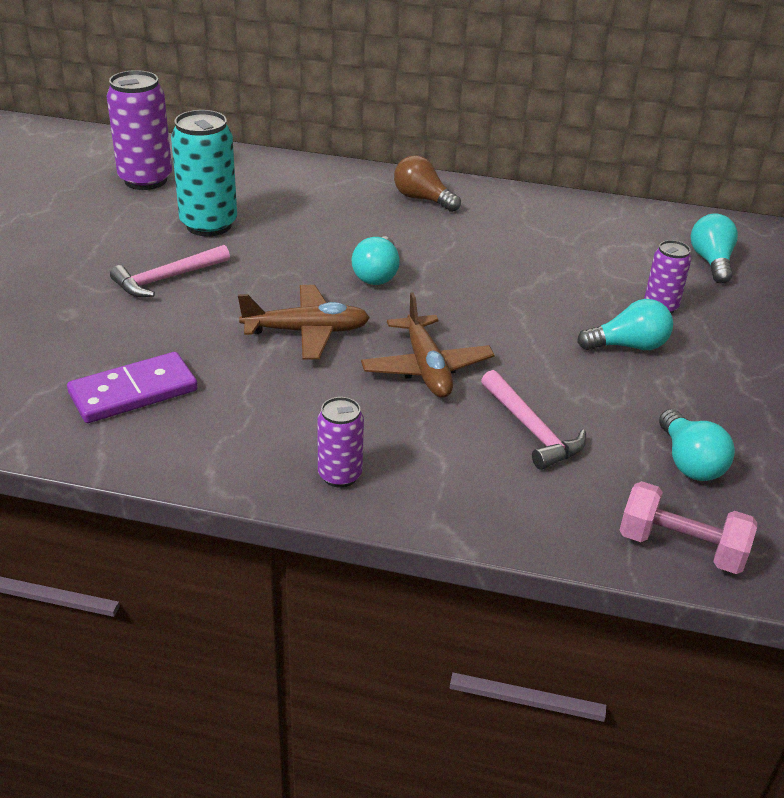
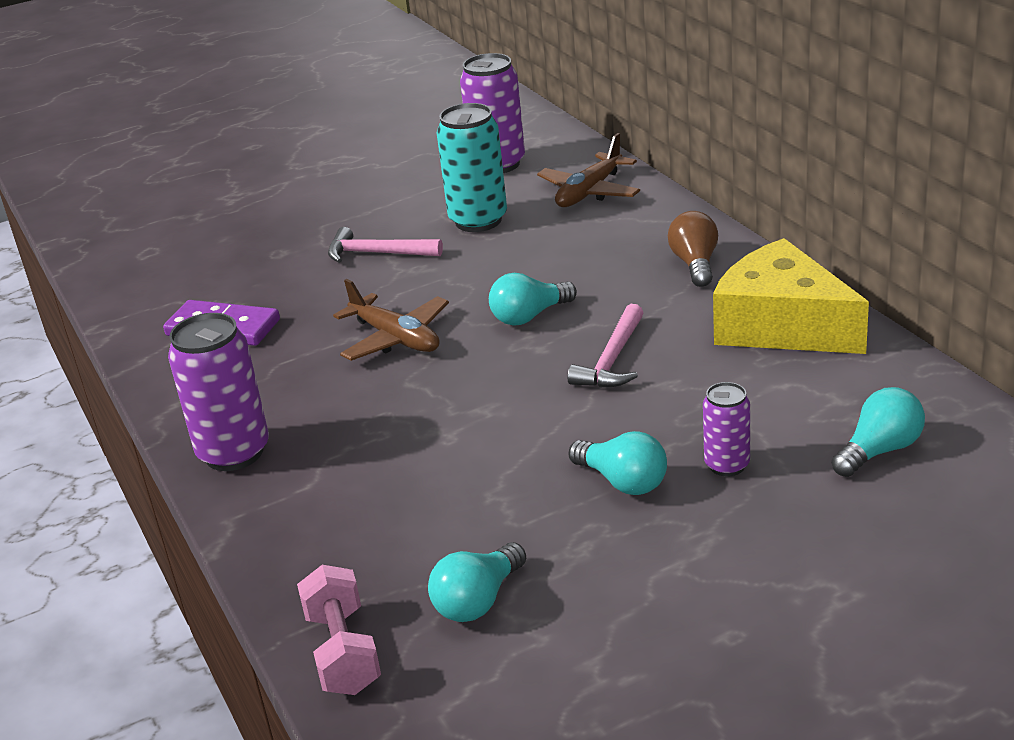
camera: 55 degrees right, 5 degrees down
(340, 475) = (234, 453): purple can -> purple can, size x1.77
(426, 368) = (426, 410): brown plane -> brown plane (589, 192)
(531, 429) = (410, 500): pink hammer -> pink hammer (612, 360)
(540, 216) = (781, 326): none -> yellow cheese

